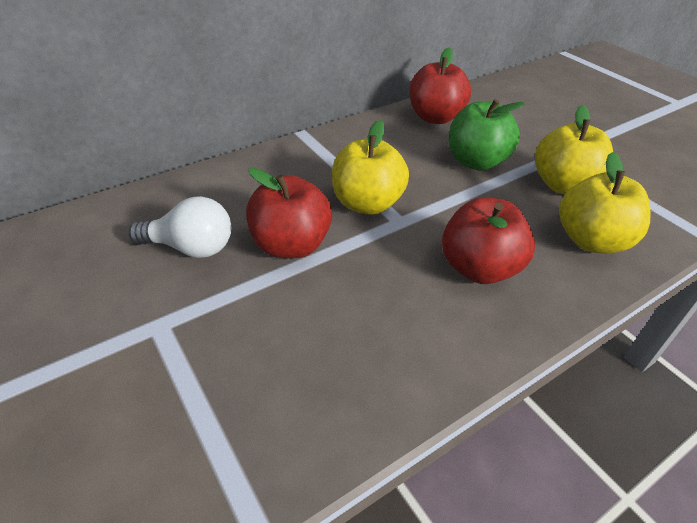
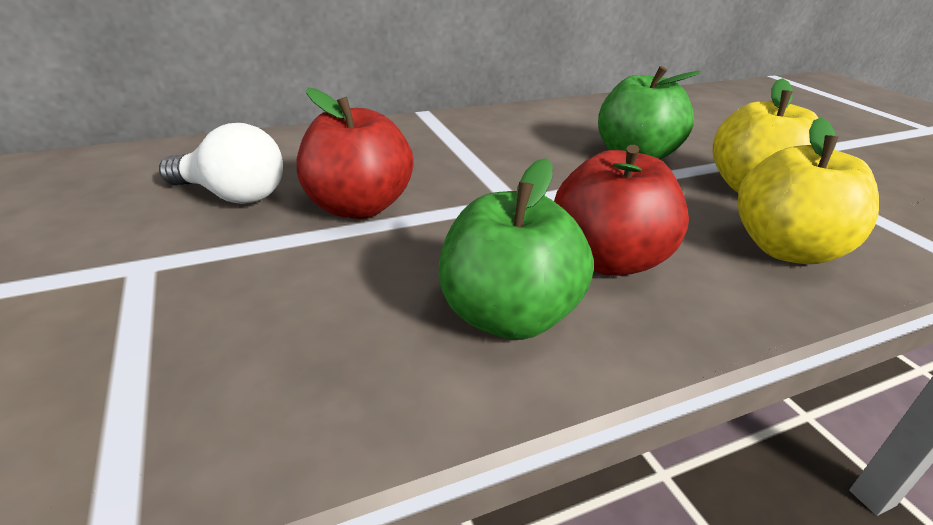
camera: 10 degrees right, 10 degrees down
(367, 203) = (476, 179): yellow apple -> none
(426, 327) = (508, 316): none -> green apple
(435, 117) = (593, 114): red apple -> none

